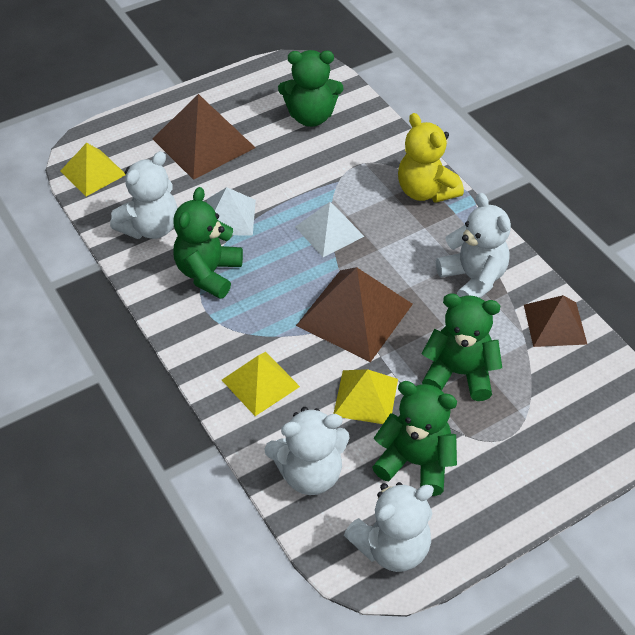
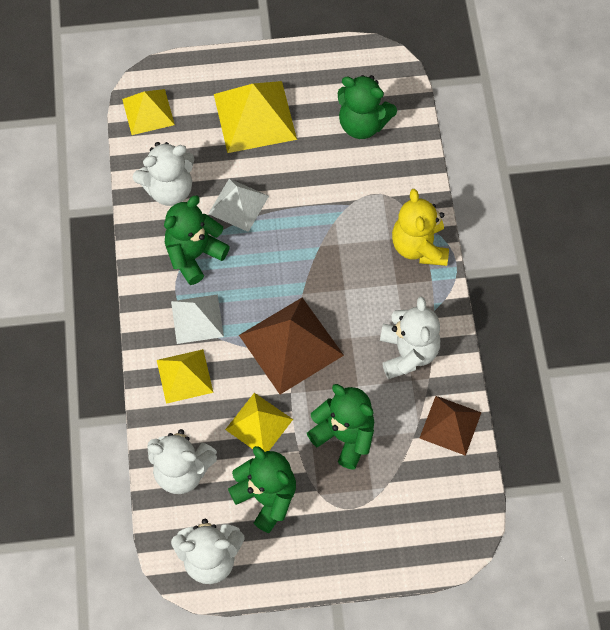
camera: 25 degrees right, 15 degrees up
(203, 143) = (255, 116): brown pyramid -> yellow pyramid
(329, 231) = (314, 254): white pyramid -> white pyramid (197, 318)

